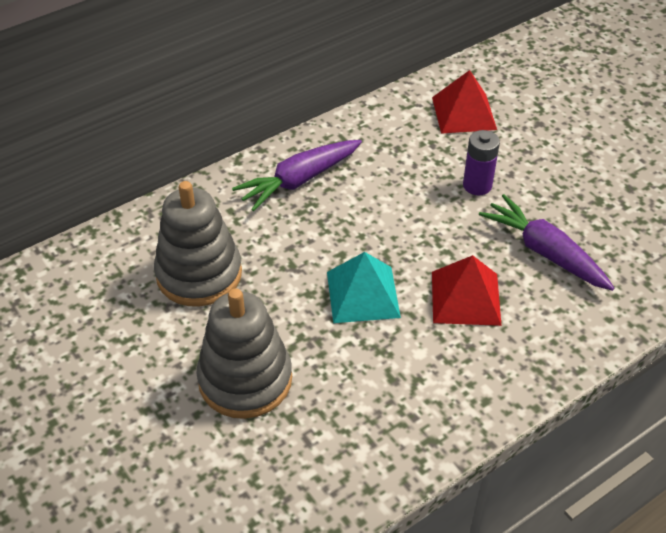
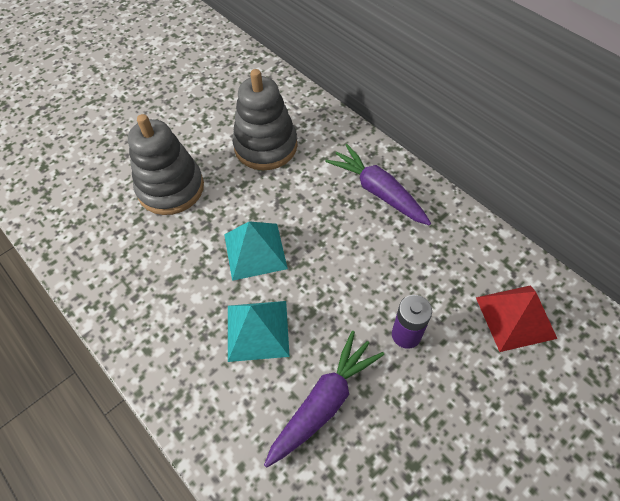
camera: 85 degrees right, 10 degrees up
(465, 297) = (257, 330): red pyramid -> turquoise pyramid

